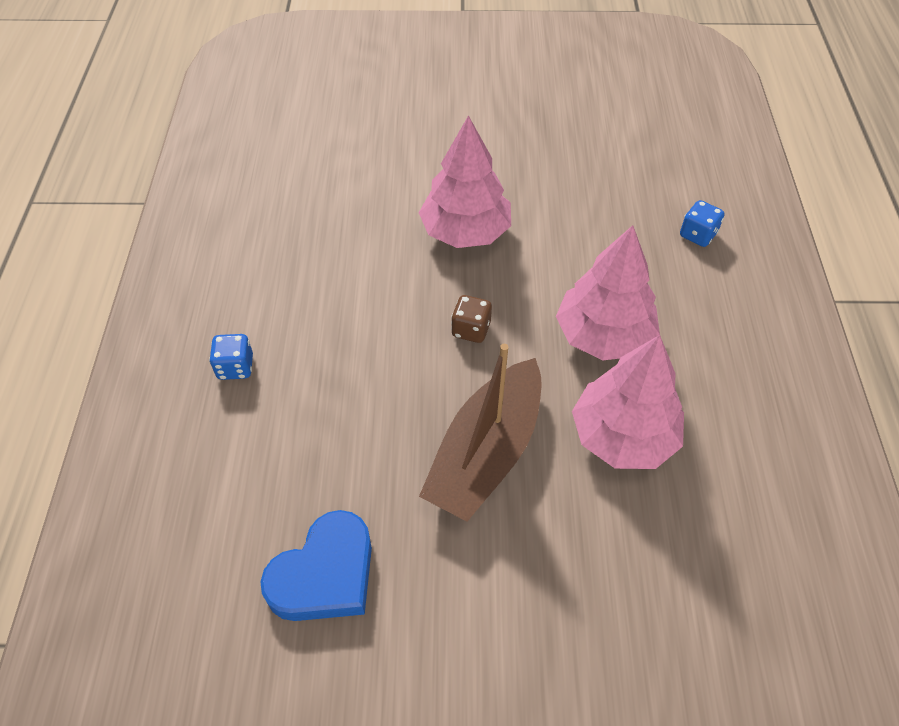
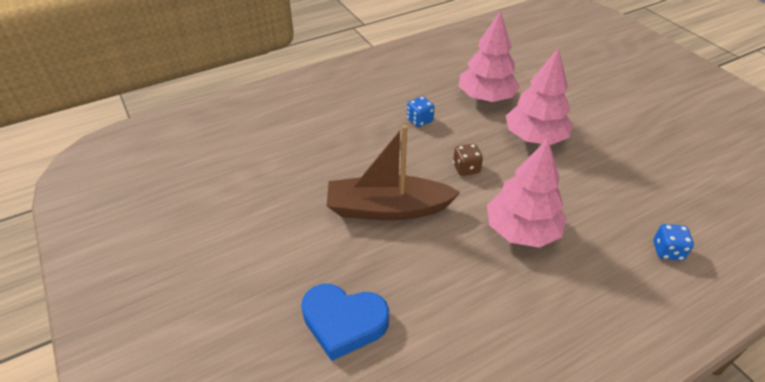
camera: 60 degrees right, 10 degrees down
(235, 367) = (363, 97): blue dice -> blue dice (419, 120)
(325, 574) = (271, 177): blue heart -> blue heart (344, 322)
(623, 436) = (452, 269): pink tree -> pink tree (486, 97)

